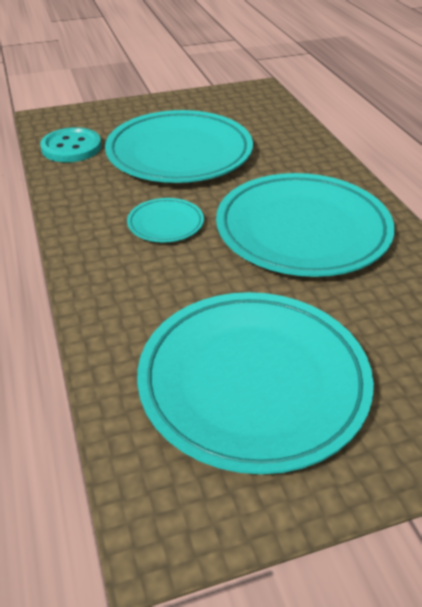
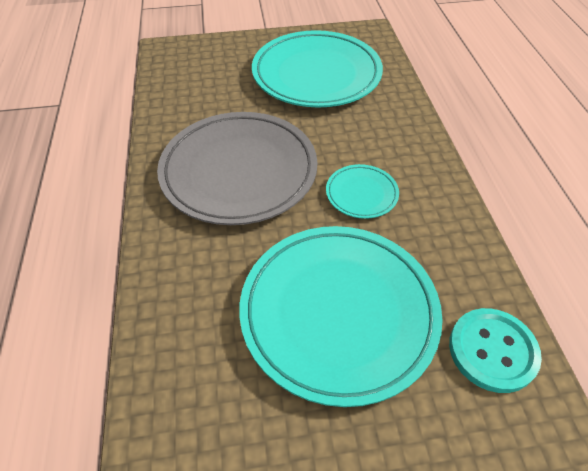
camera: 170 degrees left, 10 degrees up
(302, 230) = (239, 171): turquoise plate -> grey plate

